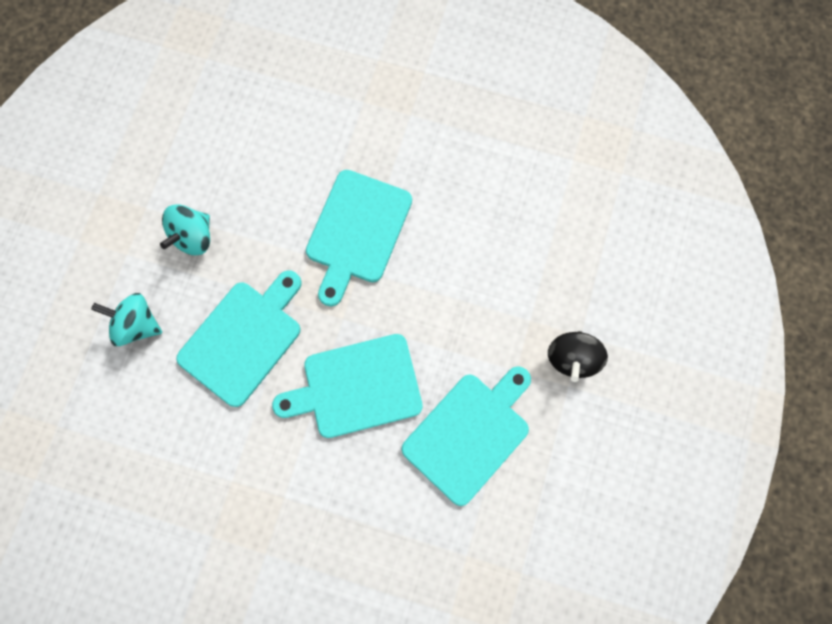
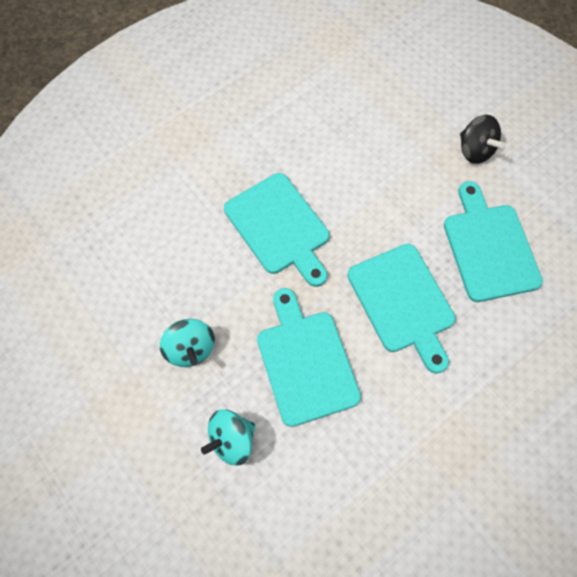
camera: 55 degrees left, 10 degrees down
(356, 386) = (402, 302): turquoise cutting board -> turquoise cutting board turned 45 degrees counterclockwise

